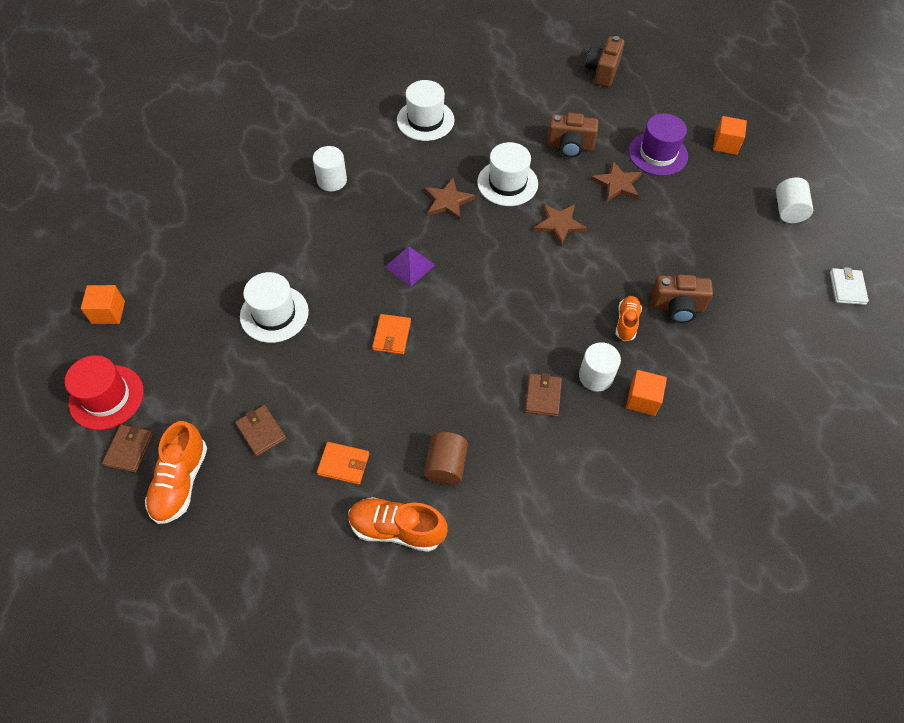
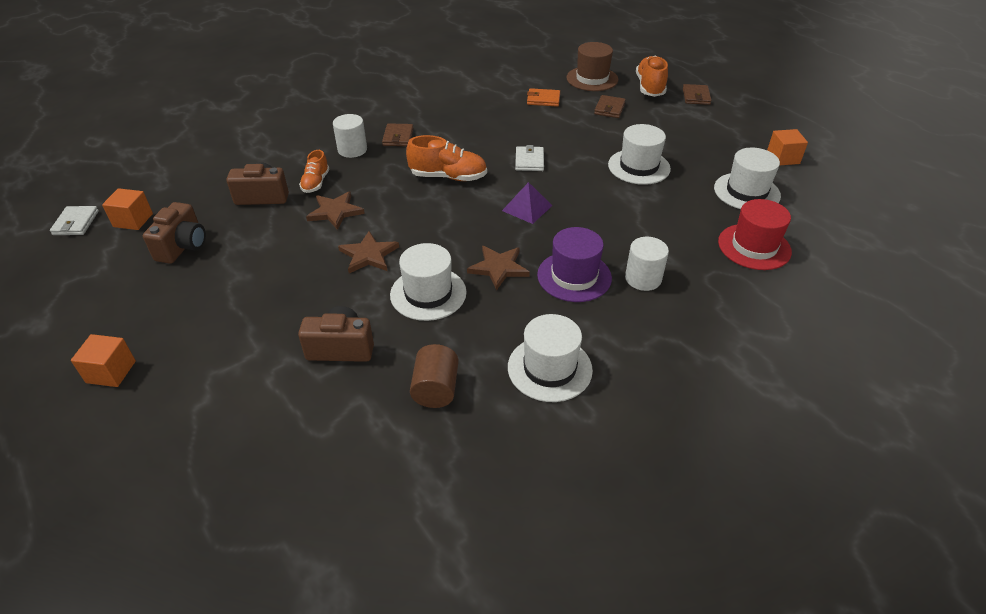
camera: 175 degrees right, 15 degrees down
(106, 397) = (735, 116): red hat -> red hat (754, 247)
(183, 266) = (746, 192): none -> white hat
(255, 516) = (592, 79): none -> brown hat
(261, 431) = (609, 109): brown wallet -> brown wallet turned 60 degrees clockwise
(392, 335) = (529, 161): orange wallet -> white wallet
(397, 529) = (498, 79): orange shoe -> orange shoe (448, 177)
(446, 465) = (471, 103): brown cylinder -> brown cylinder (435, 389)
(602, 71) = (258, 493): brown camera -> brown camera (183, 246)
(617, 184) = (288, 304): brown star -> brown star (335, 212)
(642, 399) = (316, 140): orange cube -> orange cube (133, 220)
(658, 154) = (218, 348): purple hat -> purple hat (574, 276)
(788, 210) = (83, 291): white cylinder -> none

